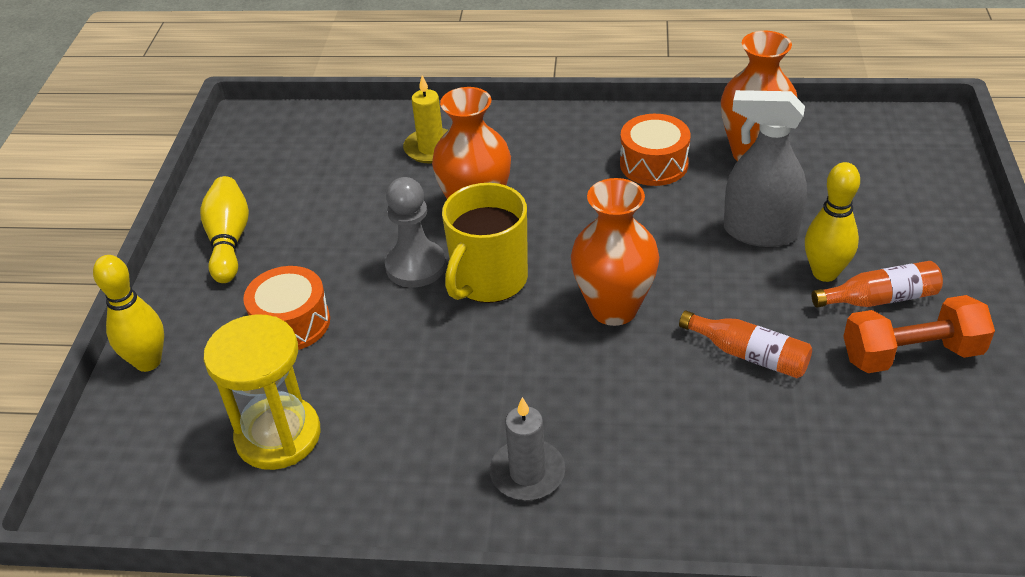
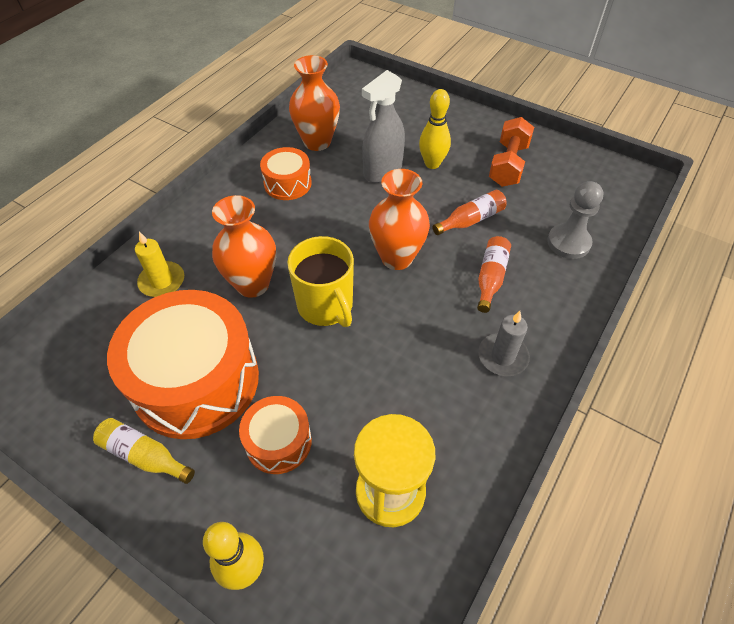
camera: 65 degrees left, 10 degrees up
(229, 241) = (144, 456): yellow bowling pin -> yellow bottle
(327, 232) = (196, 380): none -> orange drum
(416, 266) = (279, 340): grey pawn -> grey pawn (568, 242)
(879, 298) = (464, 155): orange bottle -> orange bottle (490, 278)

